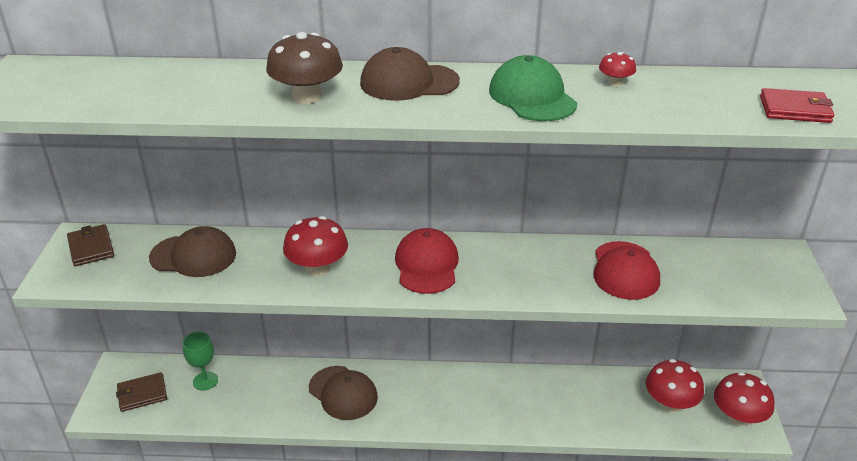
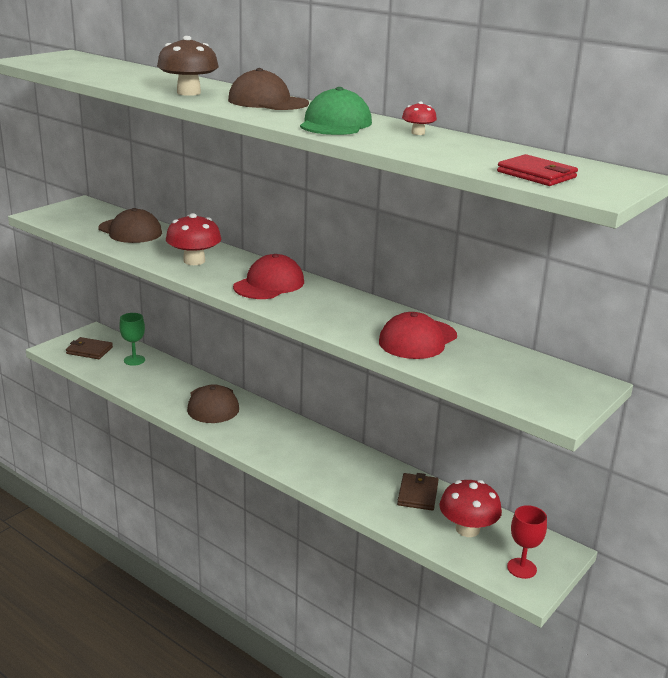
camera: 35 degrees right, 10 degrees down
(91, 247) = (81, 209): brown wallet -> brown wallet (418, 494)
(738, 417) = (521, 568): red mushroom -> red goblet

